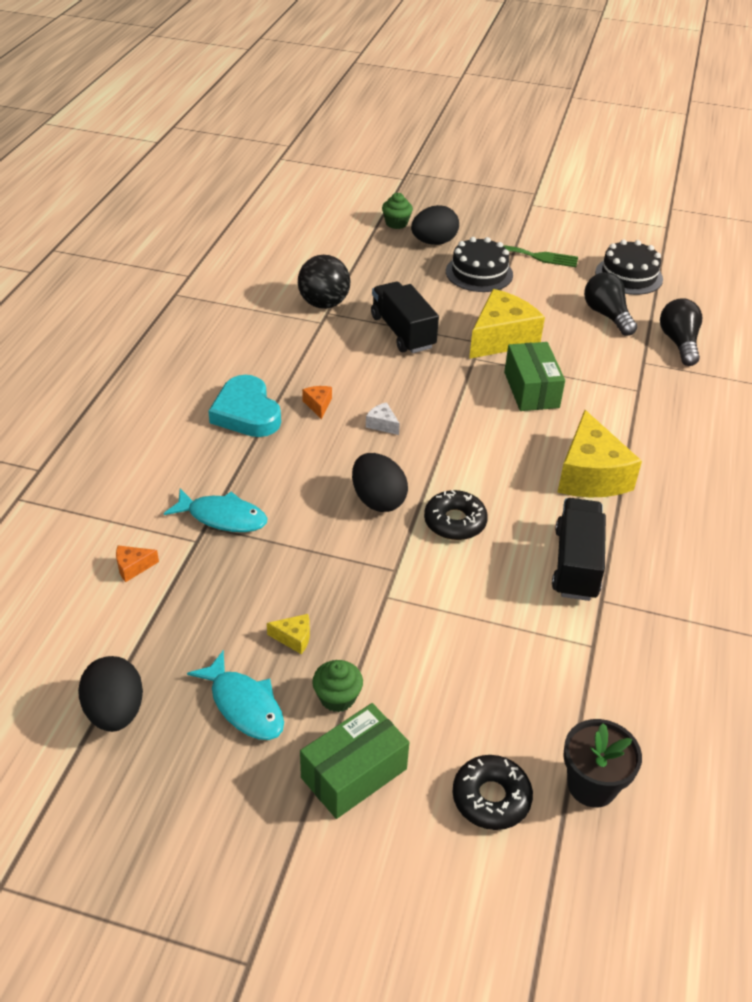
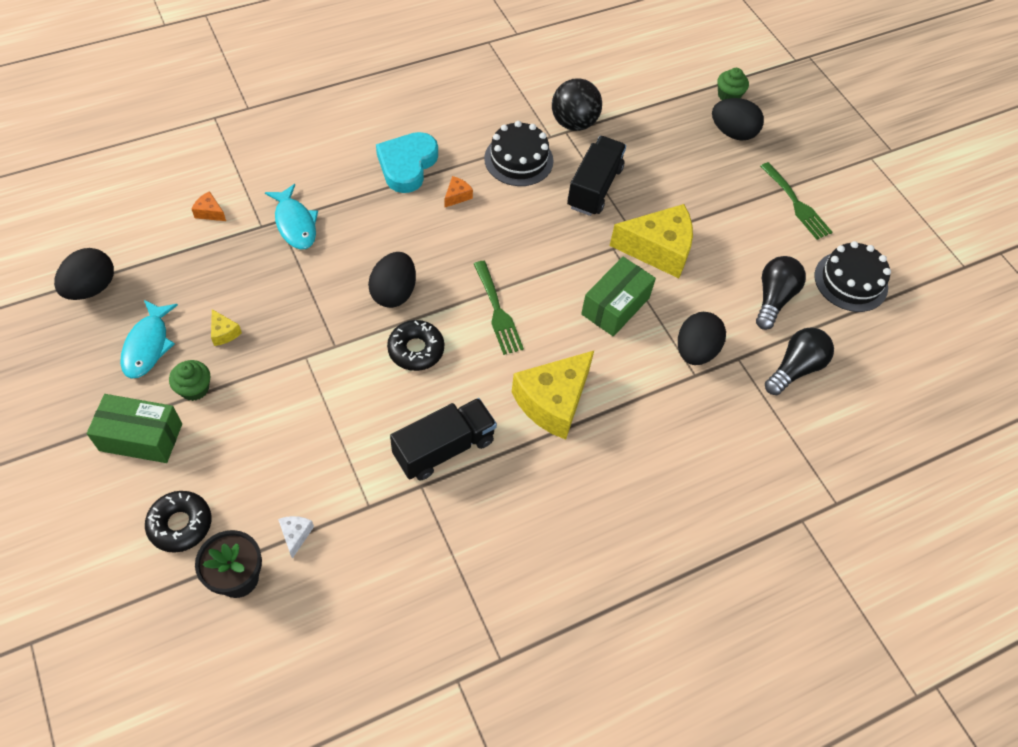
camera: 45 degrees right, 15 degrees up
(382, 424) = (475, 244): white cheese -> white cheese (295, 535)
(467, 453) = (497, 312): none -> green fork
(479, 273) = (727, 185): black cake -> black cake (518, 160)
(616, 377) = (695, 351): none -> black egg

